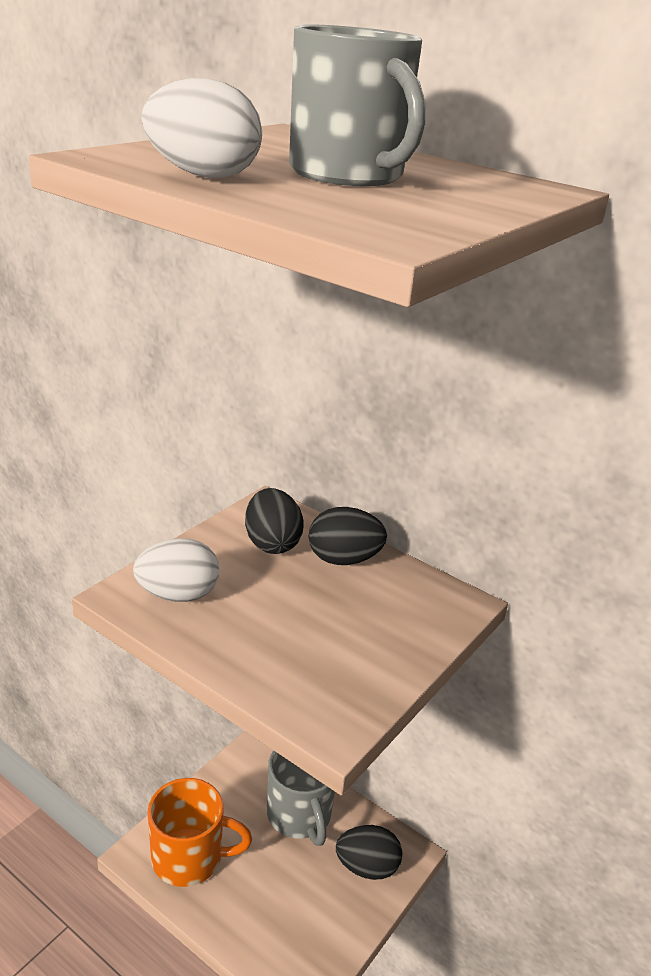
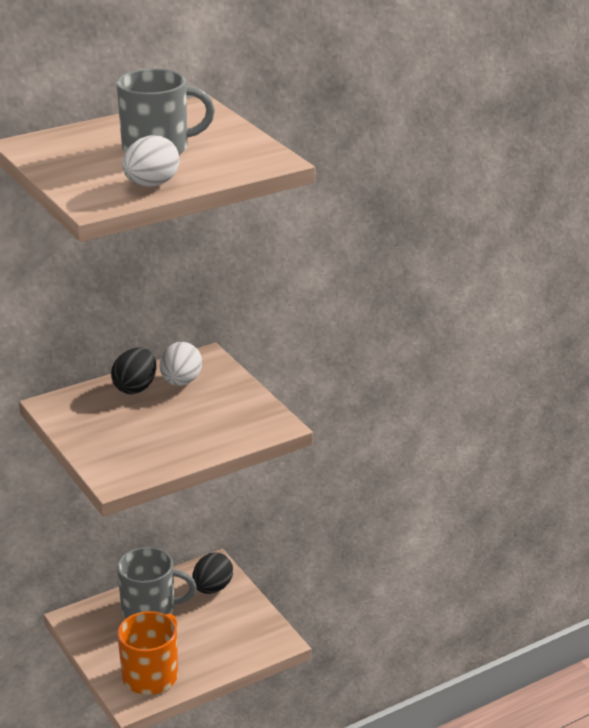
camera: 65 degrees left, 0 degrees up
(178, 595) = (129, 459): white egg -> white egg (181, 382)
(272, 543) = (98, 412): black egg -> none

